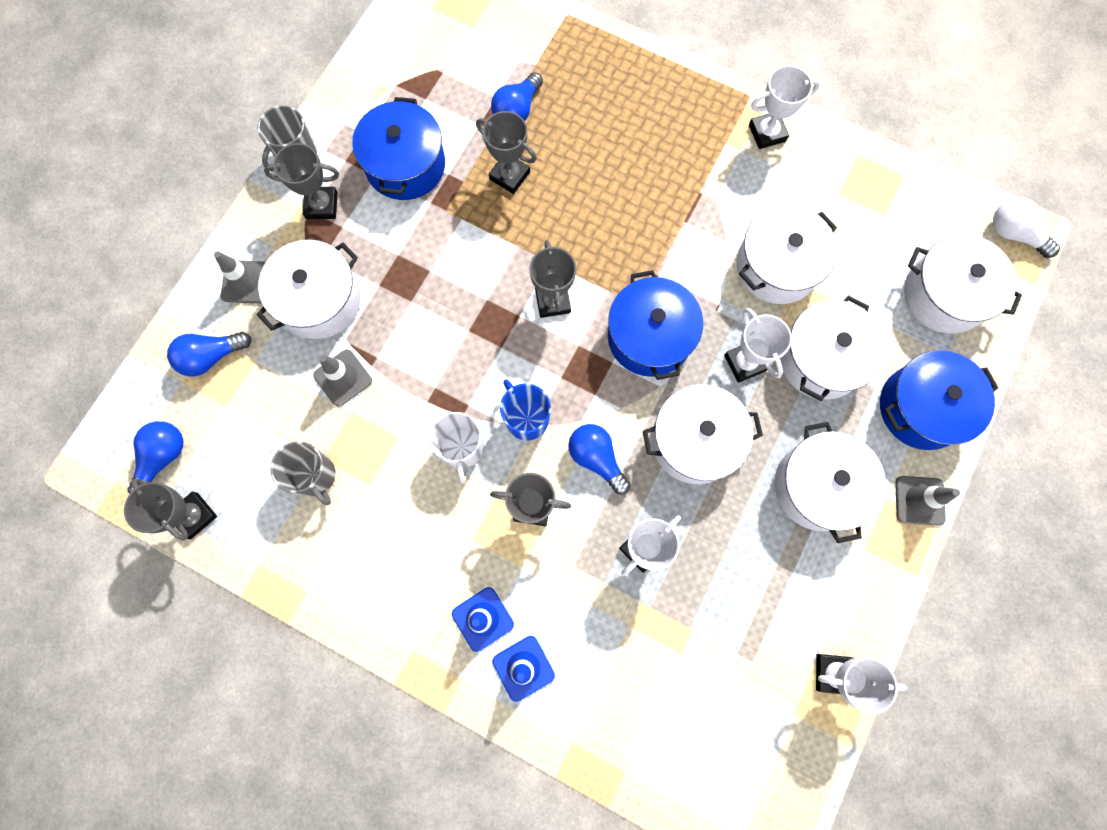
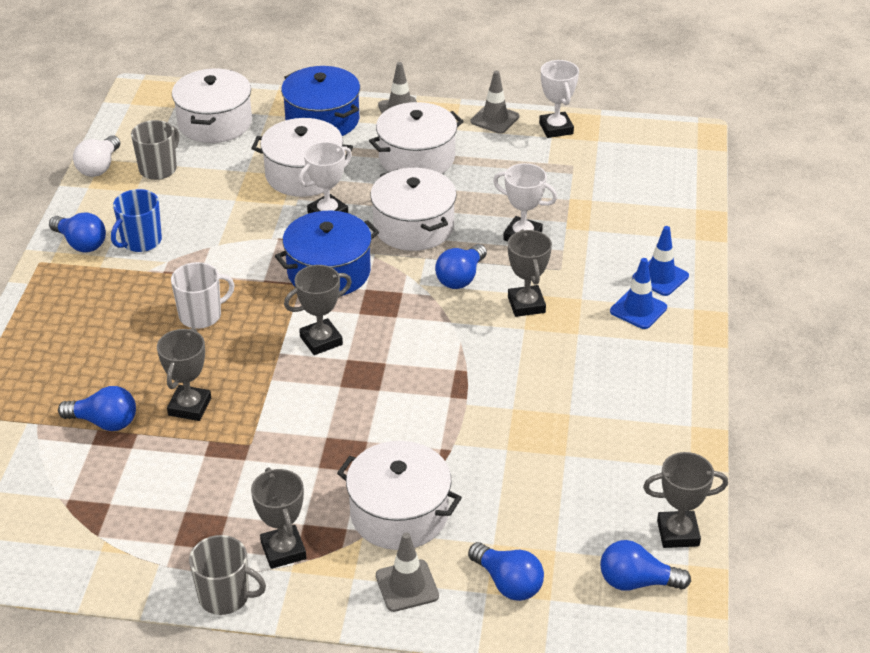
camera: 110 degrees left, 35 degrees down
(194, 515) = (678, 533): grey trophy -> grey trophy turned 60 degrees clockwise
(315, 476) = (584, 455): grey mug -> grey mug (158, 169)
(343, 378) = (475, 467): grey traffic cone -> grey traffic cone (495, 119)
(405, 165) = (205, 494): blue pot -> none
(462, 448) = (499, 362): white mug -> white mug (201, 315)
(526, 418) = (447, 328): blue mug -> blue mug (140, 241)
(767, 133) = (81, 243): white trophy -> blue light bulb
(777, 266) = (224, 212): white pot -> none
(1013, 234) = (142, 97): white light bulb -> white light bulb (99, 167)

